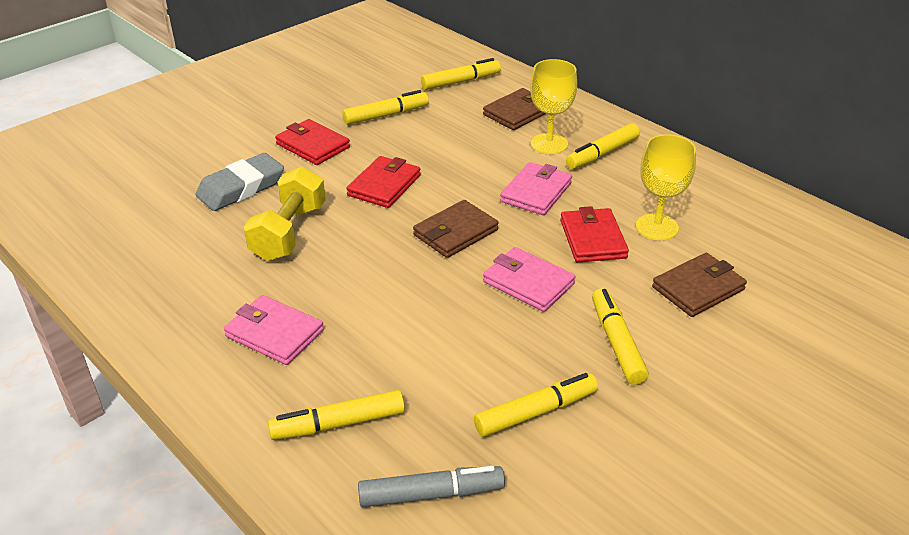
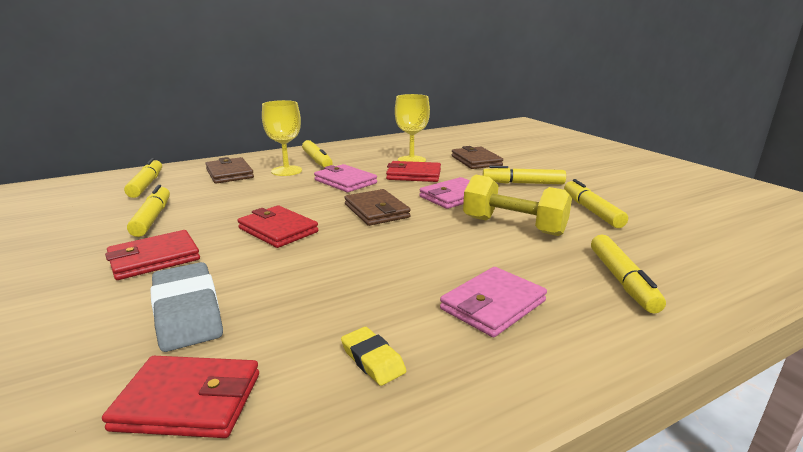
camera: 75 degrees left, 15 degrees down
(153, 221) = (188, 401): none -> red wallet
(195, 281) = (372, 360): none -> yellow eraser
(289, 233) = (316, 285): yellow dumbbell -> yellow dumbbell (513, 226)
(431, 494) = (686, 251): grey marker -> none

